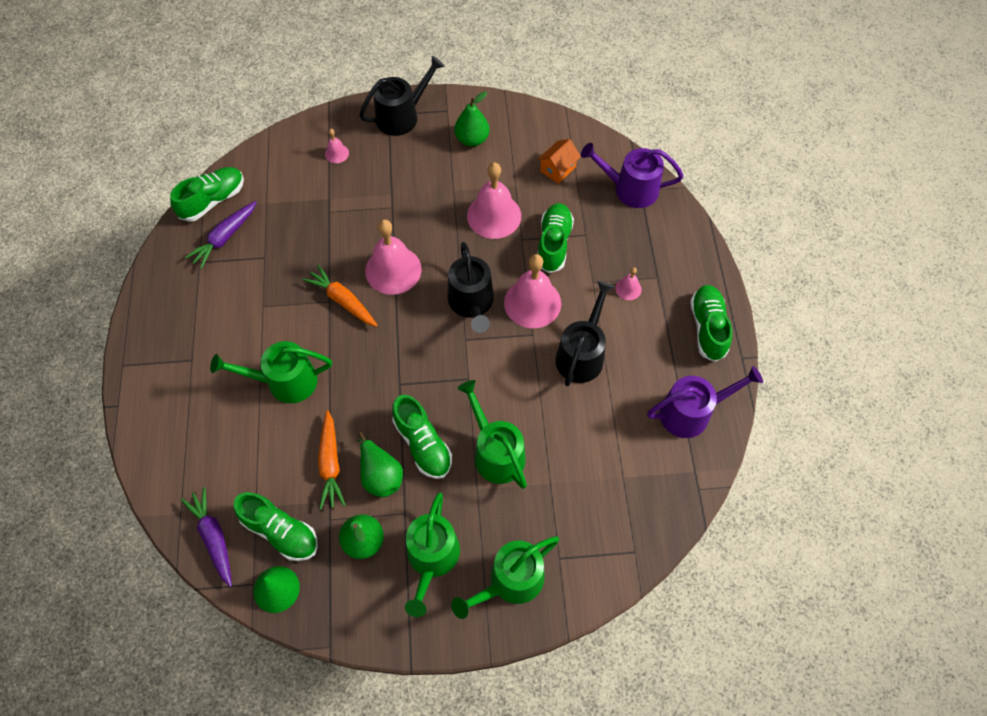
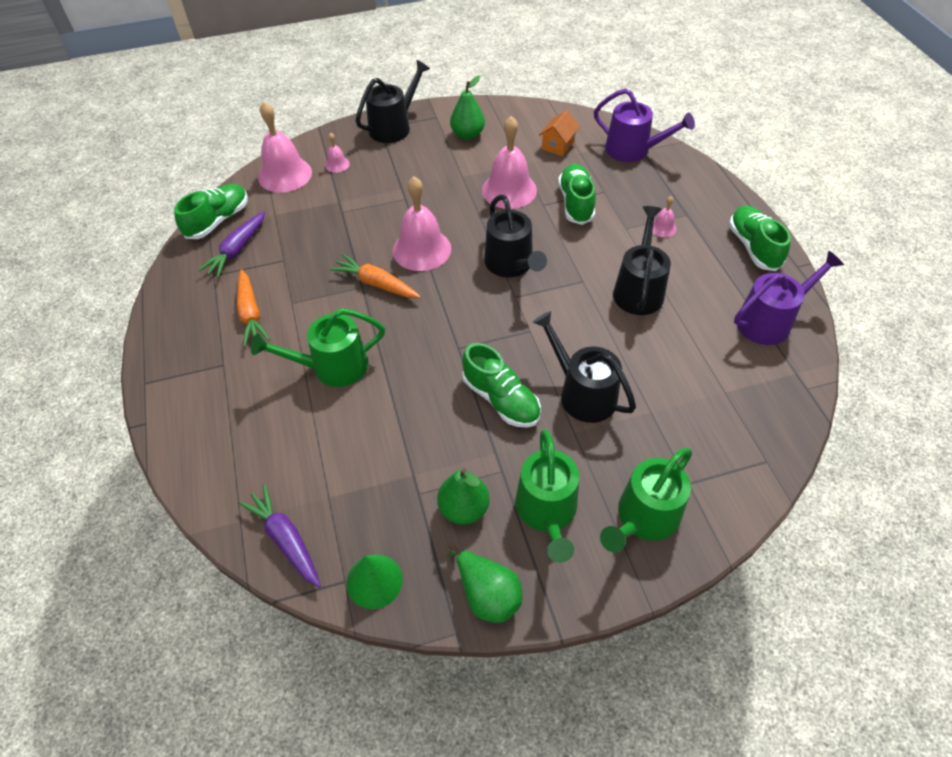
camera: 10 degrees left, 10 degrees down
(281, 531) = (364, 517): green shoe -> none
(330, 464) = (404, 437): orange carrot -> orange carrot (251, 314)
(380, 475) = (463, 437): green pear -> green pear (487, 594)
(496, 452) = (582, 393): green watering can -> black watering can
(532, 303) = (572, 254): pink bell -> pink bell (285, 174)
(630, 189) = (632, 150): purple watering can -> purple watering can turned 150 degrees counterclockwise

